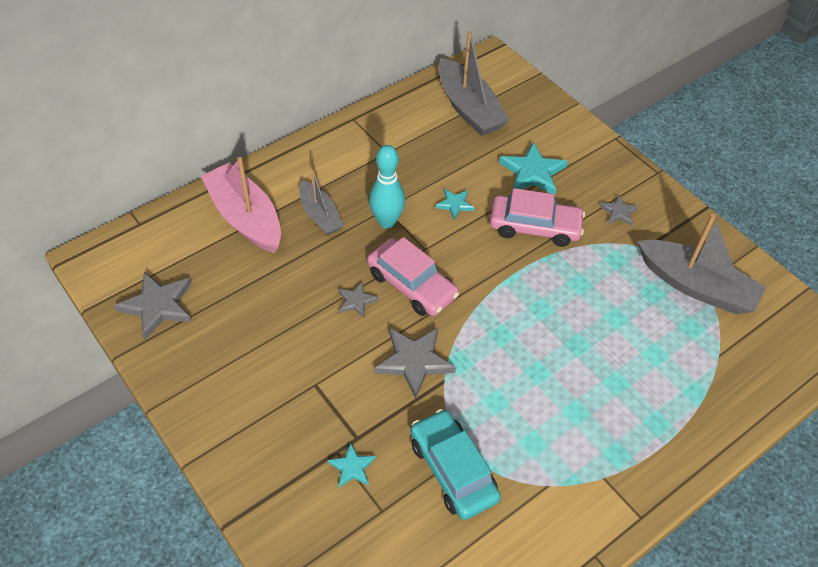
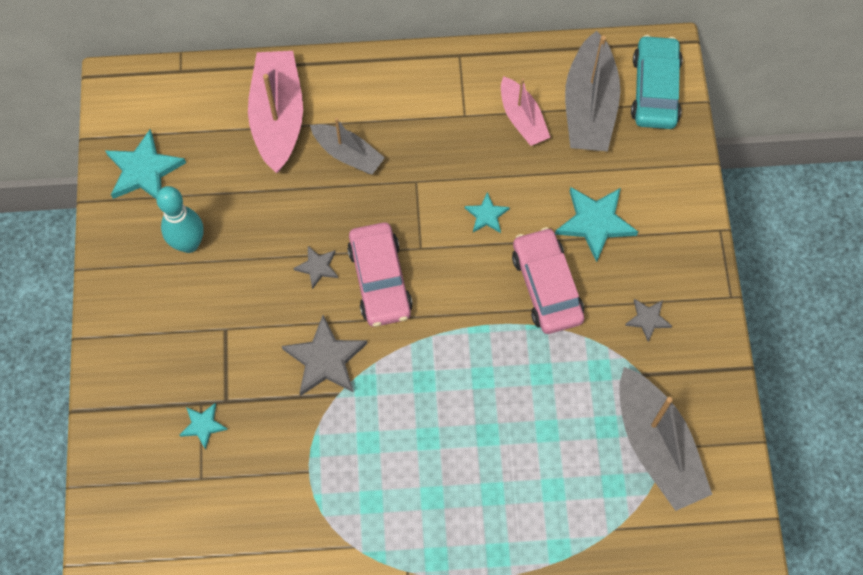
camera: 35 degrees right, 15 degrees up
(158, 306) = (144, 170): grey star -> turquoise star
(320, 215) = (348, 154): grey boat -> grey boat turned 60 degrees counterclockwise
(387, 221) = (406, 197): turquoise bowling pin -> turquoise bowling pin (189, 244)
(429, 136) = (522, 119): none -> pink boat
(453, 470) = (284, 481): turquoise car -> turquoise car (655, 90)
(534, 227) = (546, 286): pink car -> pink car turned 150 degrees counterclockwise

